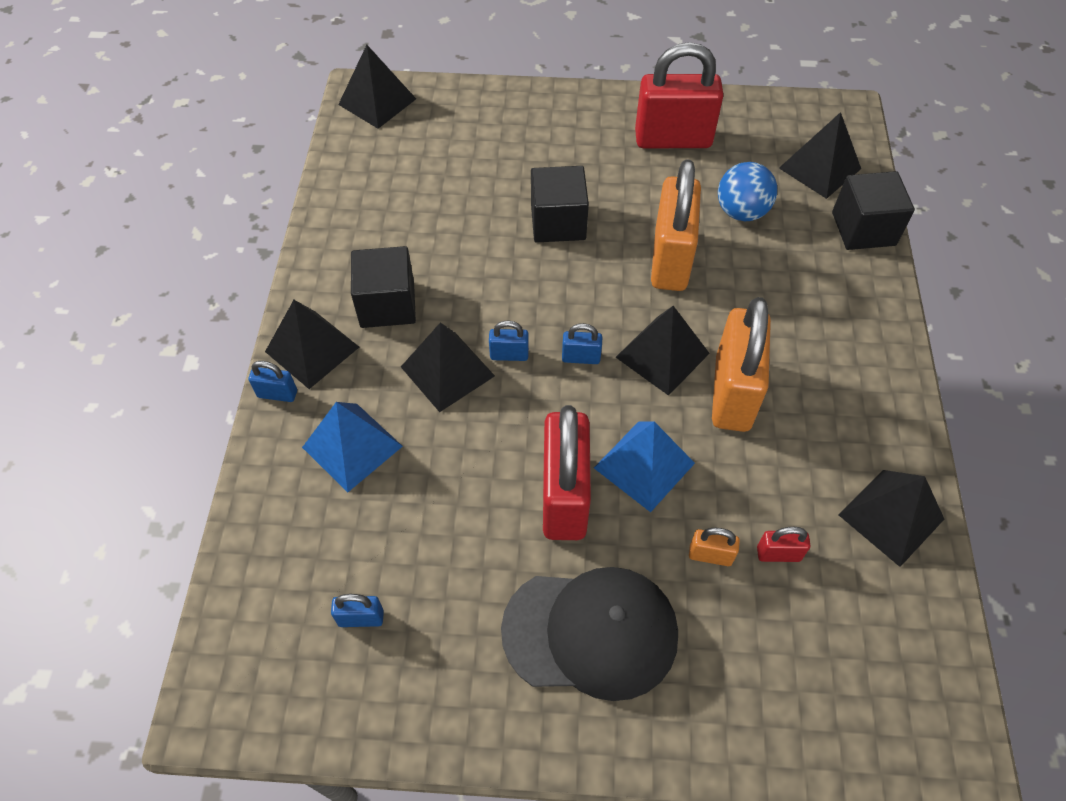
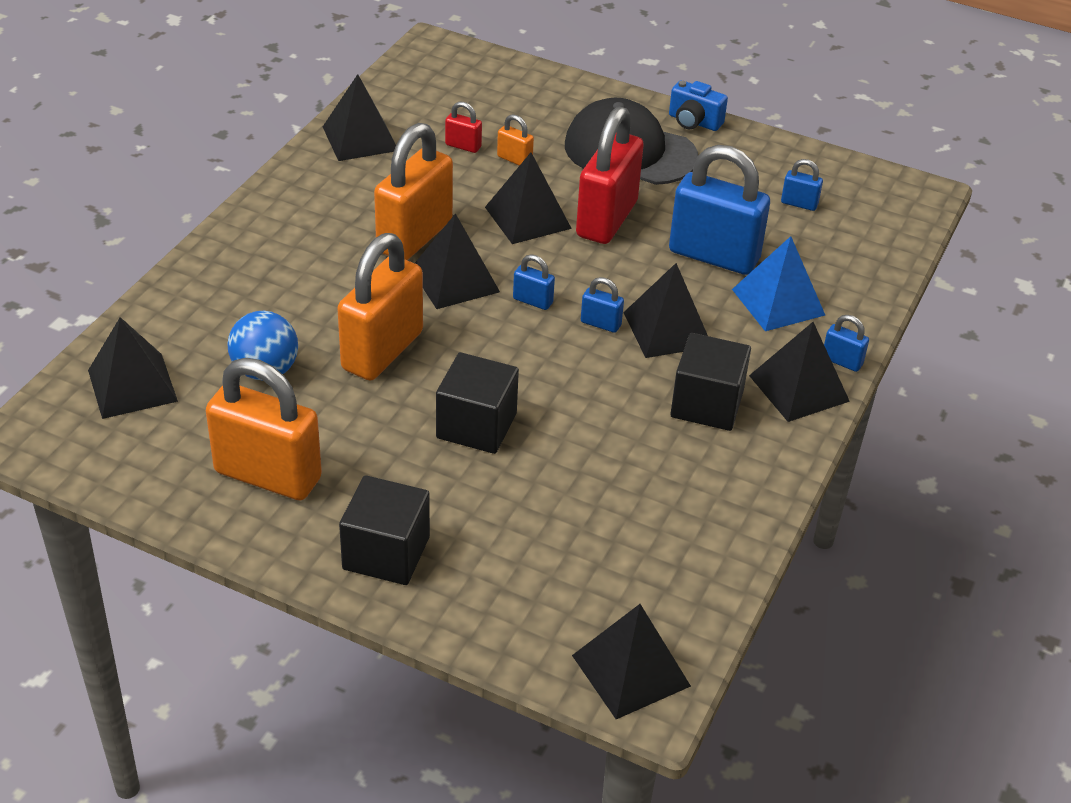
camera: 160 degrees left, 15 degrees down
(434, 487) = (713, 256): none -> blue padlock
(537, 738) = (694, 122): none -> blue camera
(644, 465) = (527, 217): blue pyramid -> black pyramid
(673, 139) = (268, 475): red padlock -> orange padlock
(863, 229) = (157, 315): black cube -> black cube (386, 553)

